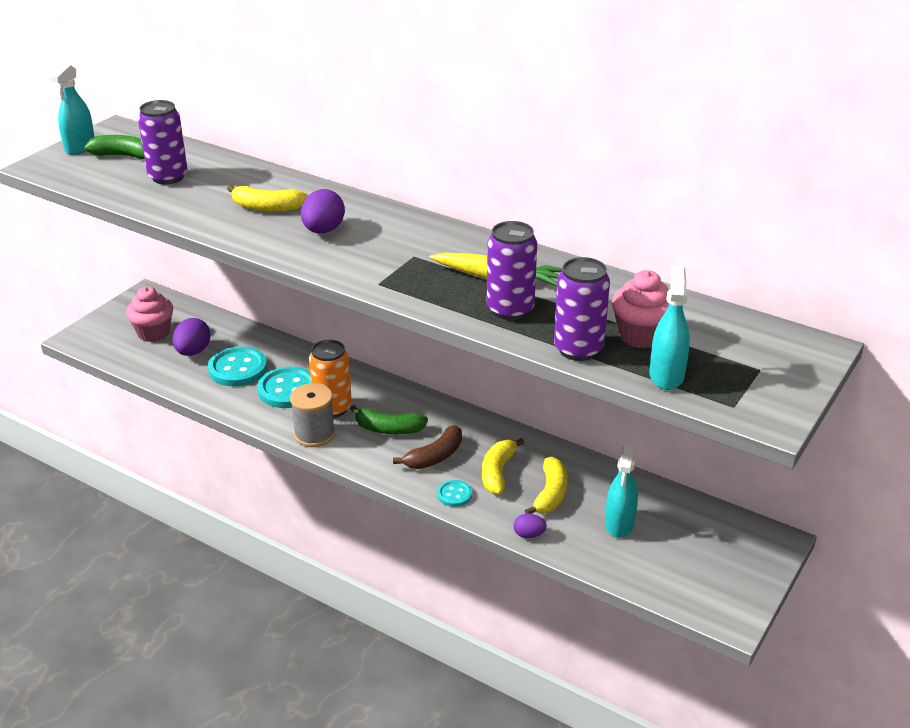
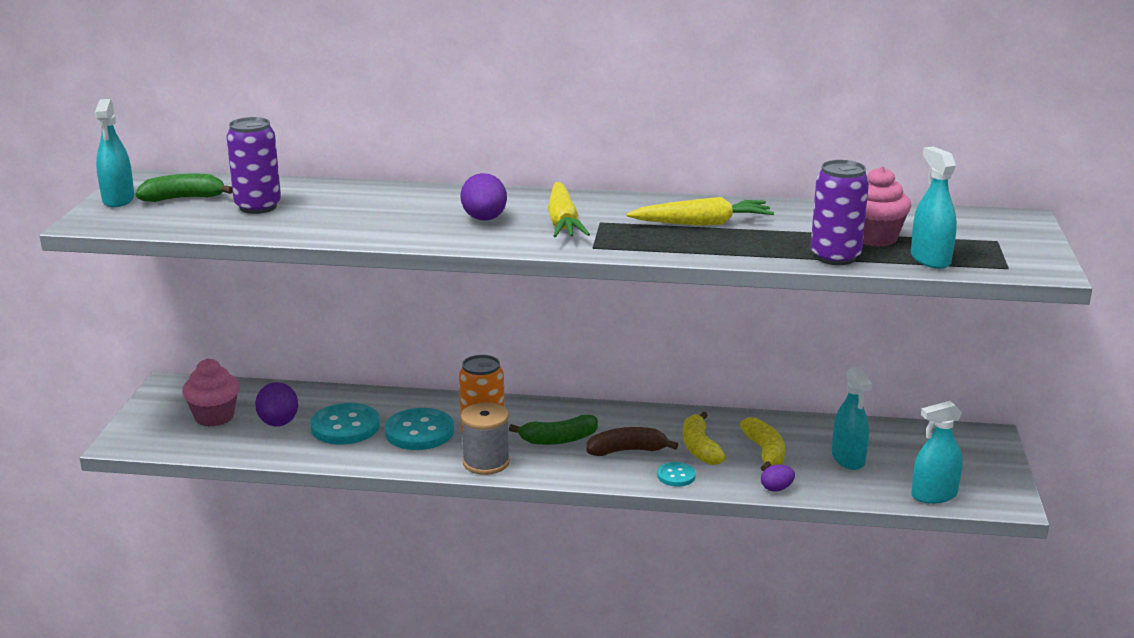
camera: 25 degrees left, 10 degrees down
(267, 208) = (401, 212): yellow banana -> none
(383, 248) = (563, 222): none -> yellow carrot
(435, 457) = (627, 450): brown banana -> brown banana turned 120 degrees counterclockwise
(510, 310) = (740, 242): purple can -> none
(666, 587) = (934, 495): none -> turquoise spray bottle

